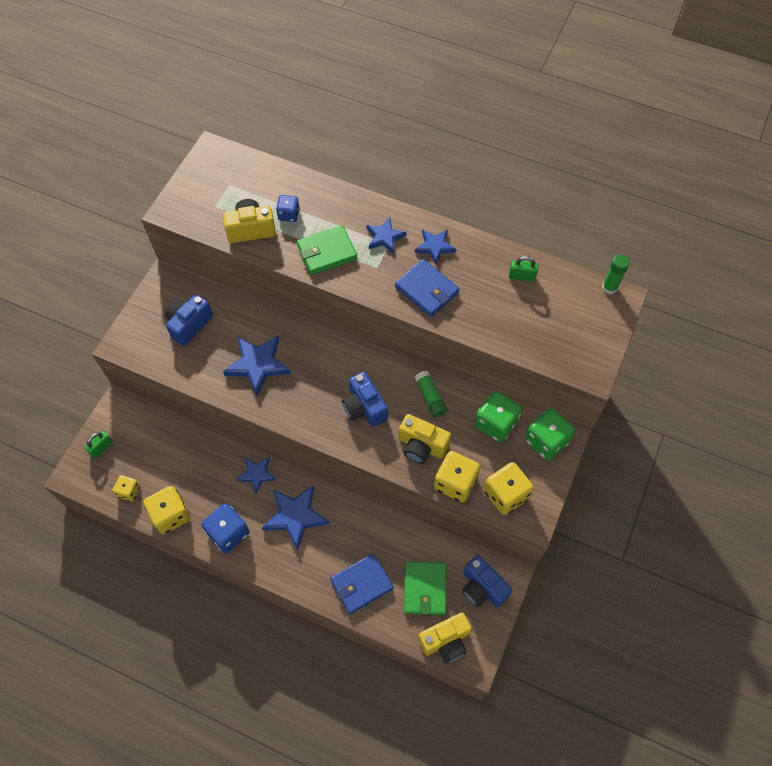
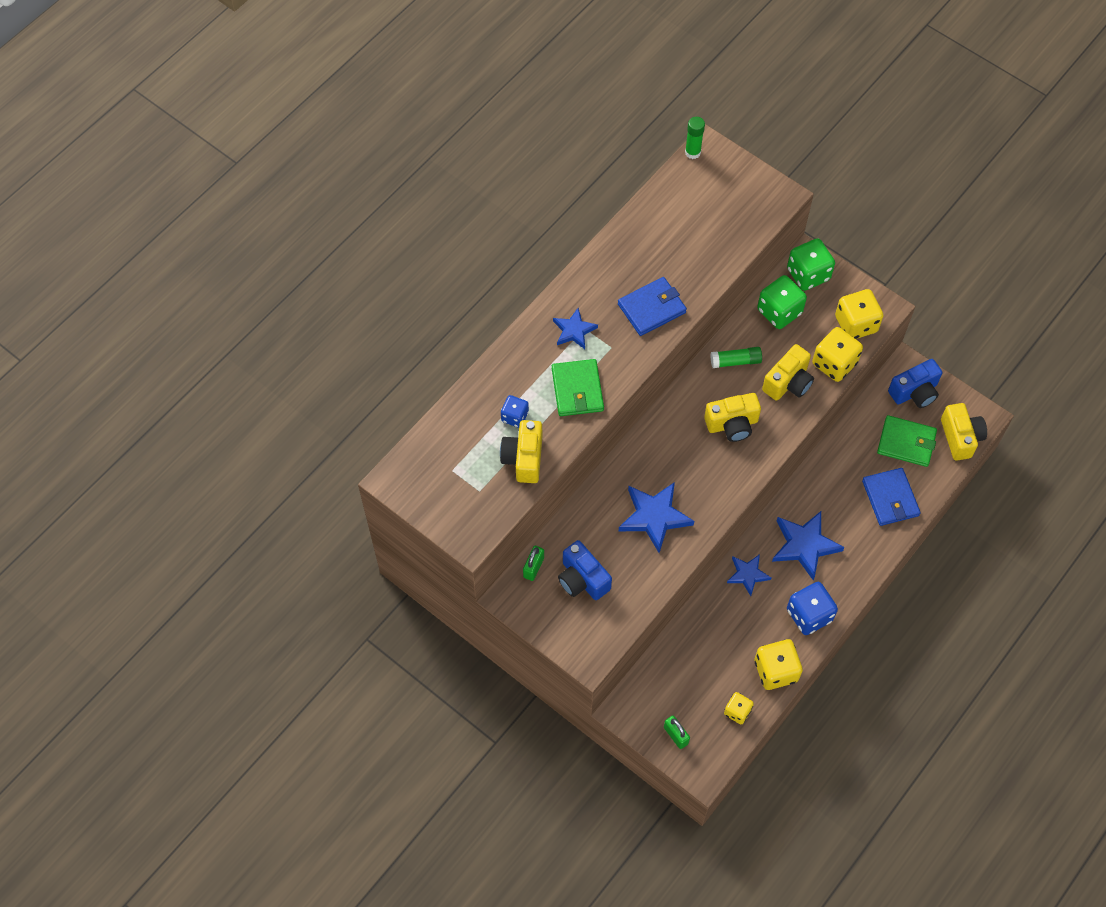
camera: 75 degrees left, 0 degrees up
(364, 407) = (732, 424): blue camera -> yellow camera
(435, 247) = (600, 287): blue star -> none
(522, 276) = (659, 221): green padlock -> green padlock (533, 567)

